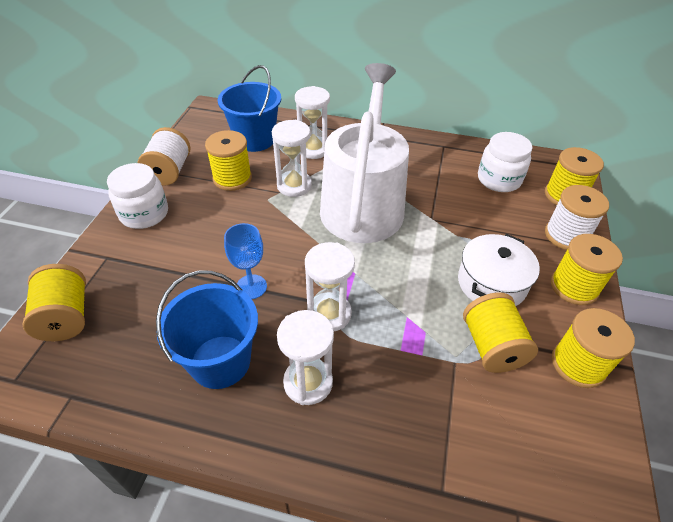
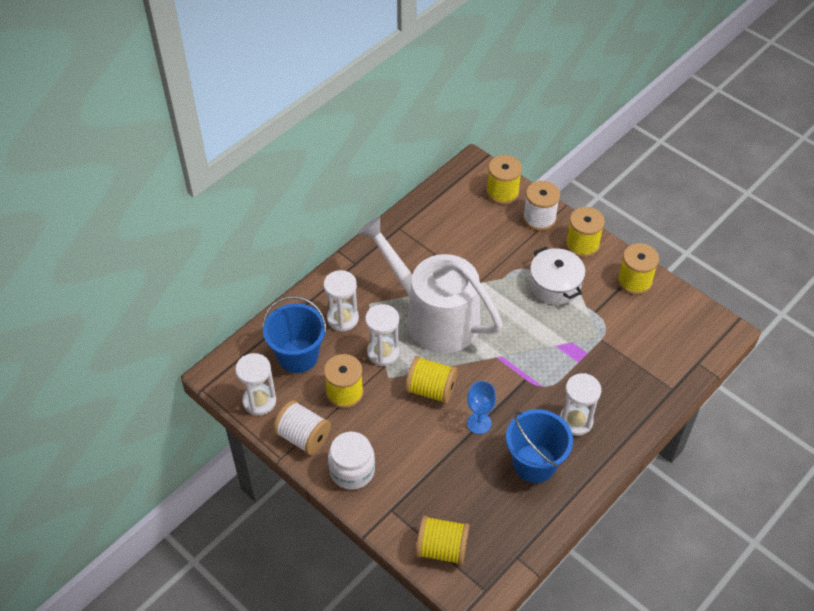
camera: 60 degrees left, 5 degrees up
(329, 314) = (529, 387): white hourglass -> white hourglass (259, 401)
(492, 346) = (601, 314): yellow spool -> yellow spool (431, 389)
(499, 179) = (461, 218): white jar -> none

